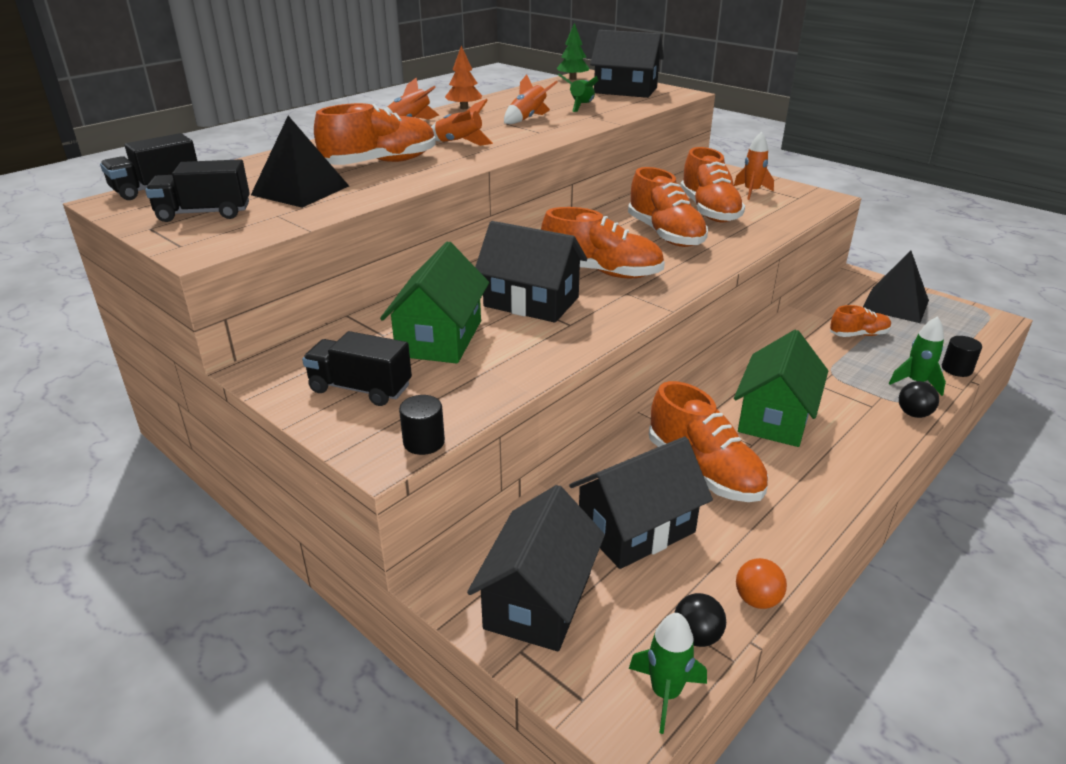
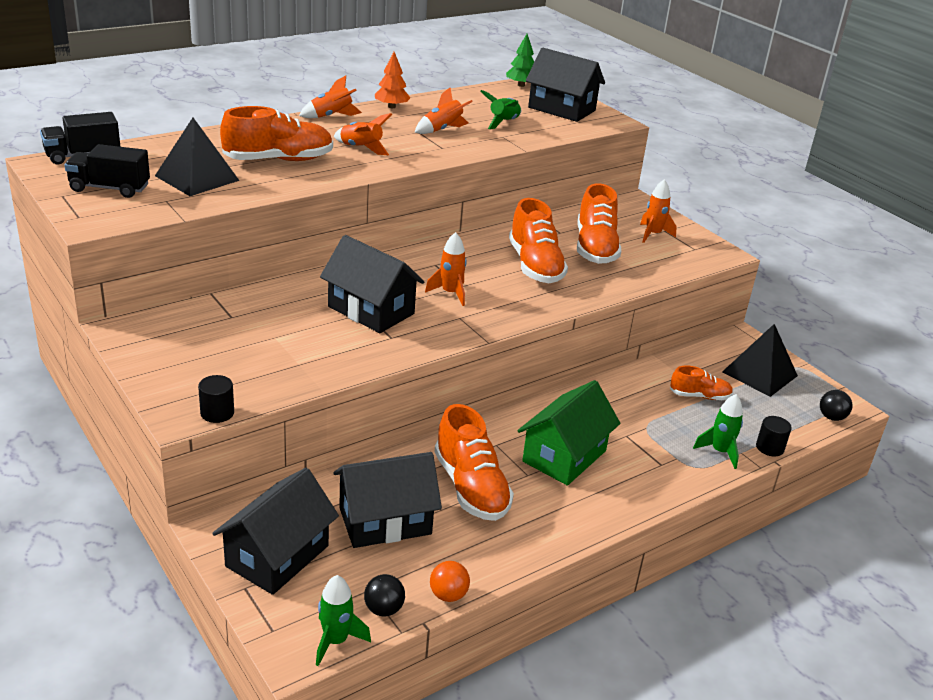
camera: 10 degrees right, 0 degrees up
(360, 388) = (191, 360): black truck -> none
(439, 338) = (275, 329): green house -> none
(601, 272) = (450, 293): orange shoe -> orange rocket
(913, 414) = (694, 479): black ball -> black ball (831, 417)

